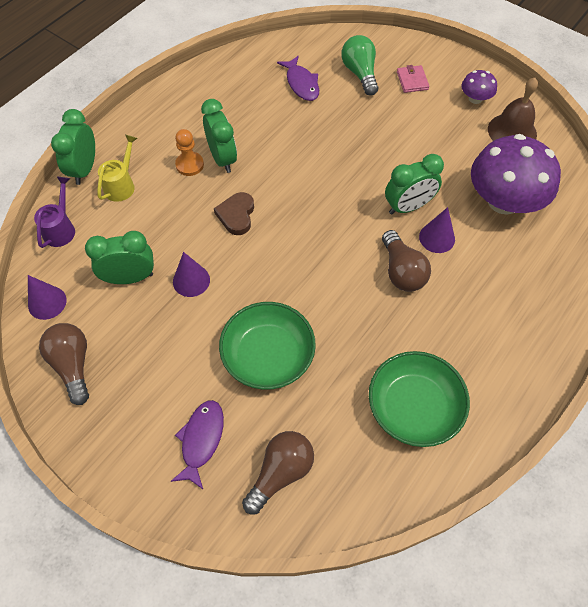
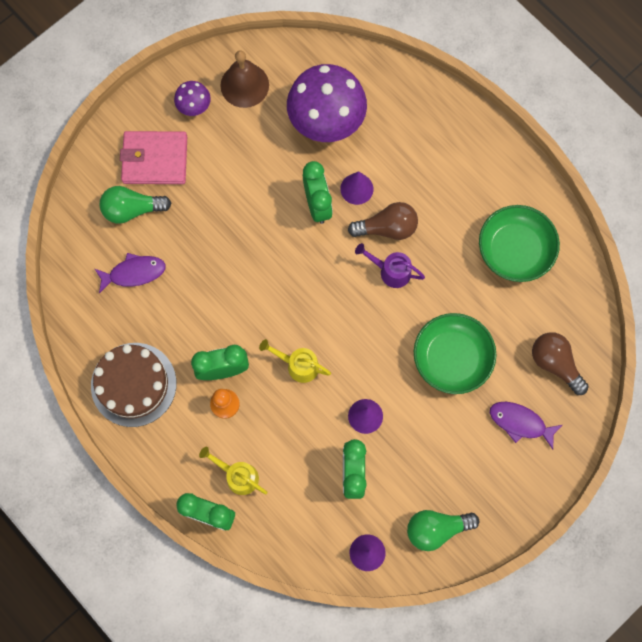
camera: 80 degrees left, 15 degrees up
(61, 228) = (282, 539): purple watering can -> purple watering can (390, 271)
(73, 365) = (436, 529): brown light bulb -> green light bulb
(199, 99) = (133, 384): none -> brown cake
(236, 215) = (298, 365): brown heart -> yellow watering can
(412, 81) = (155, 159): pink wallet -> pink wallet, size x1.92

